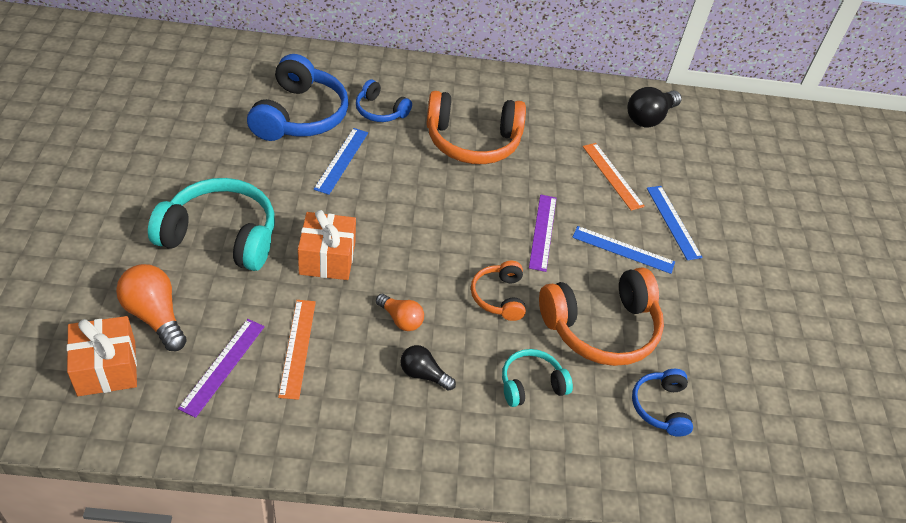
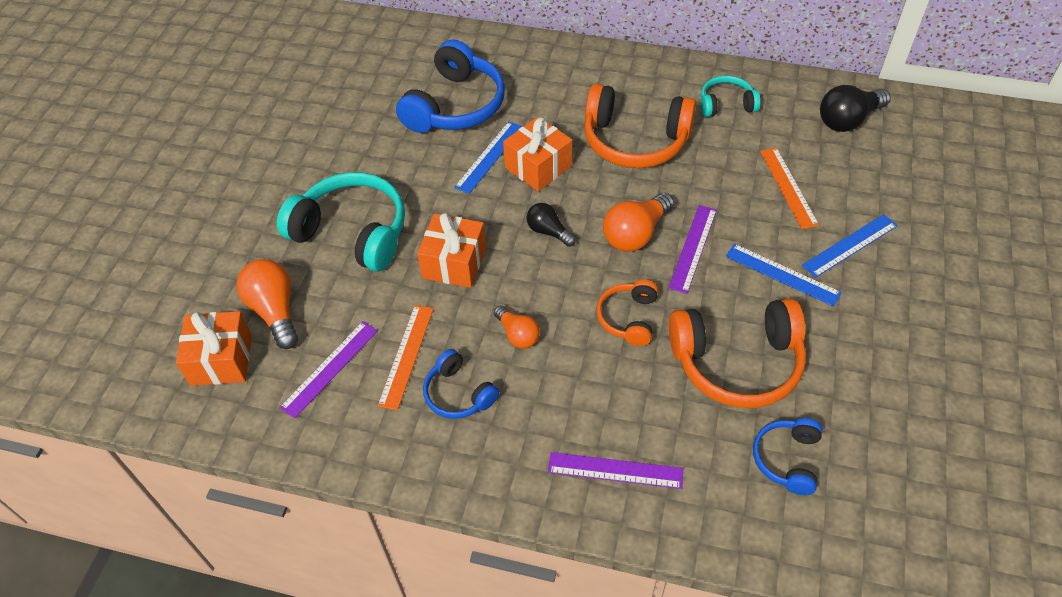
camera: 20 degrees right, 5 degrees up
(380, 111) = (541, 103): blue headphones -> blue headphones (458, 394)
(389, 167) = (538, 167): none -> orange gift
(423, 374) = (530, 396): black light bulb -> black light bulb (548, 231)
(490, 222) = (636, 234): none -> orange light bulb
(515, 433) = (615, 470): none -> purple ruler
(531, 384) = (644, 418): turquoise headphones -> turquoise headphones (726, 104)
(673, 222) = (850, 245): blue ruler -> blue ruler turned 60 degrees clockwise

